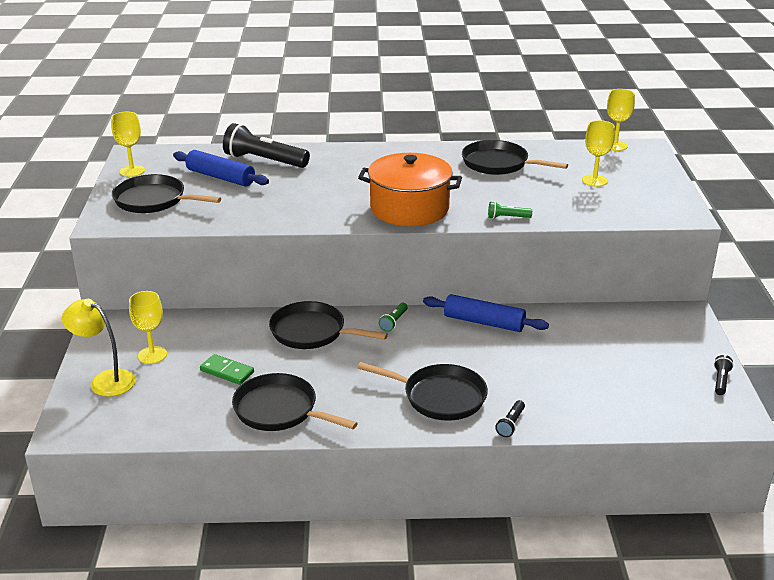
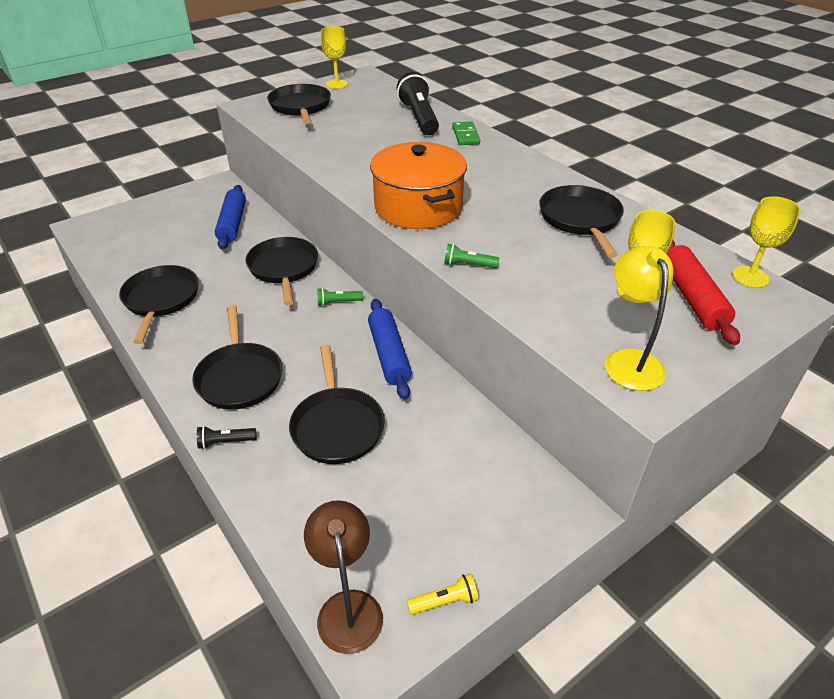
camera: 55 degrees right, 10 degrees up
(105, 380) = (149, 214): yellow lamp -> yellow lamp (629, 360)
(152, 355) = (194, 217): yellow goblet -> none
(220, 177) = (368, 114): blue rolling pin -> blue rolling pin (232, 224)
(227, 371) = (196, 255): green domino -> green domino (465, 135)
(507, 217) = (468, 265): green flashlight -> green flashlight turned 45 degrees counterclockwise
(540, 370) = (337, 426): none -> black pan
(617, 168) = (692, 298): none -> red rolling pin
(701, 417) = (348, 607): none -> brown lamp
(720, 381) = (445, 601): black flashlight -> yellow flashlight

